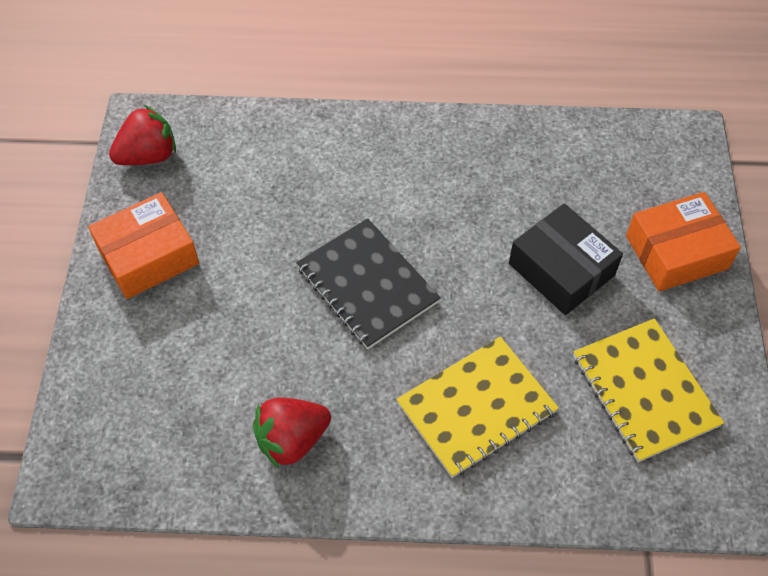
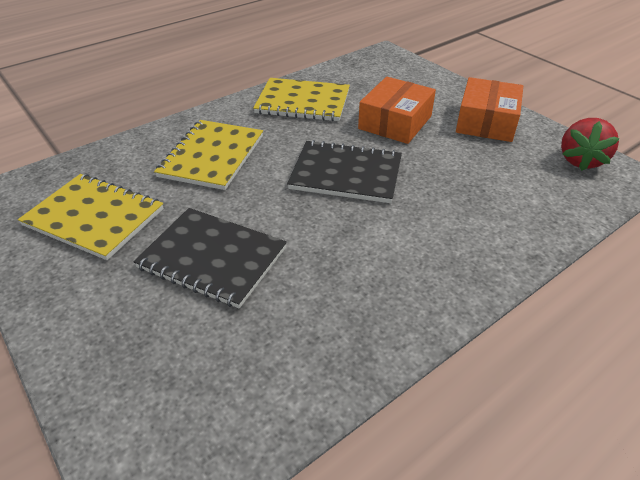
camera: 140 degrees right, 15 degrees down
(292, 440) = (303, 102): red strawberry -> yellow notebook
(561, 269) = (212, 258): black box -> black notebook
(676, 252) = (107, 334): orange box -> orange box (395, 122)

